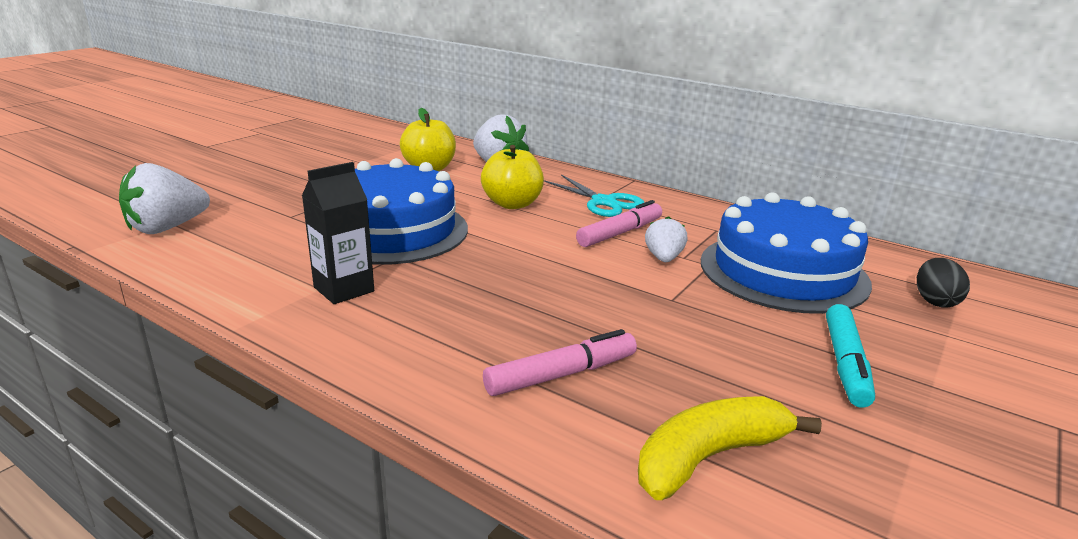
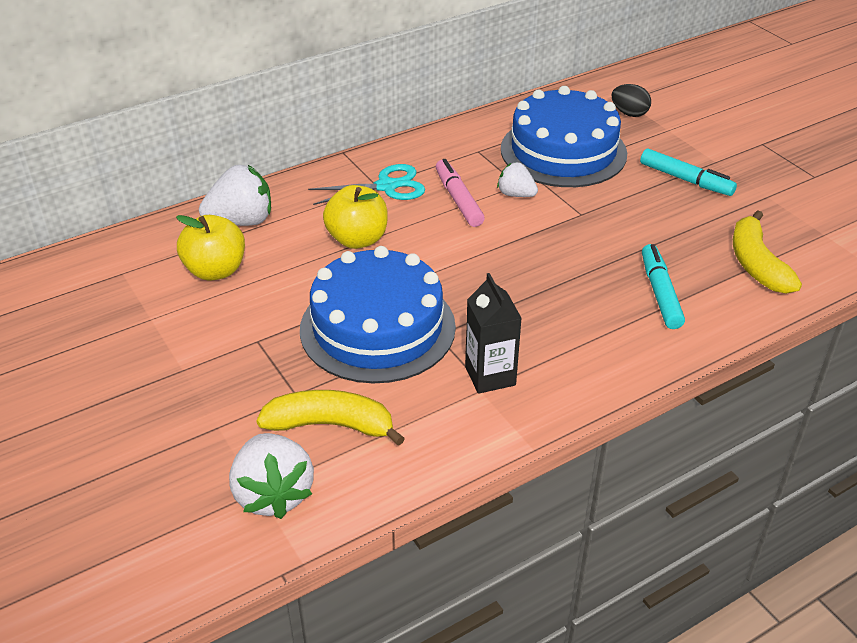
camera: 65 degrees left, 15 degrees up
(253, 234) = (330, 425): none -> yellow banana
(561, 375) = (660, 293): pink marker -> turquoise marker

